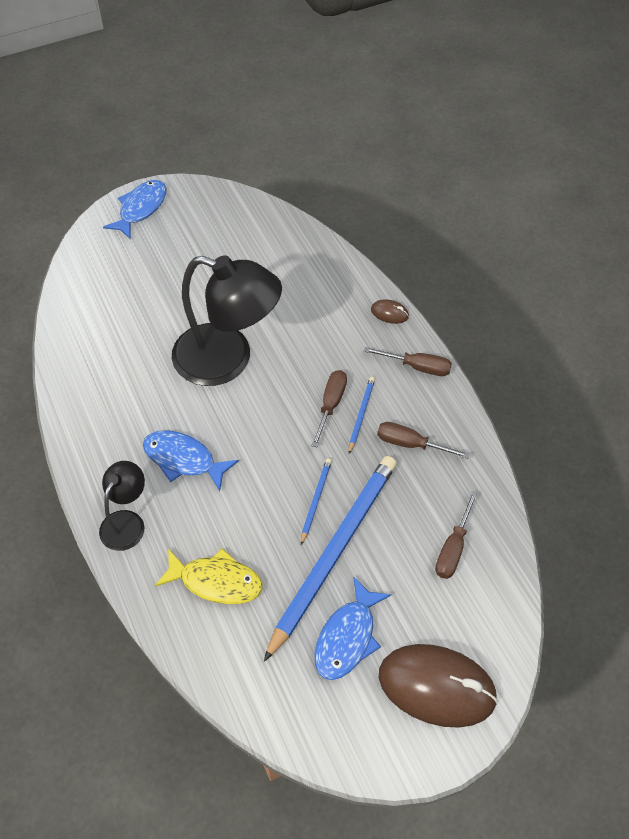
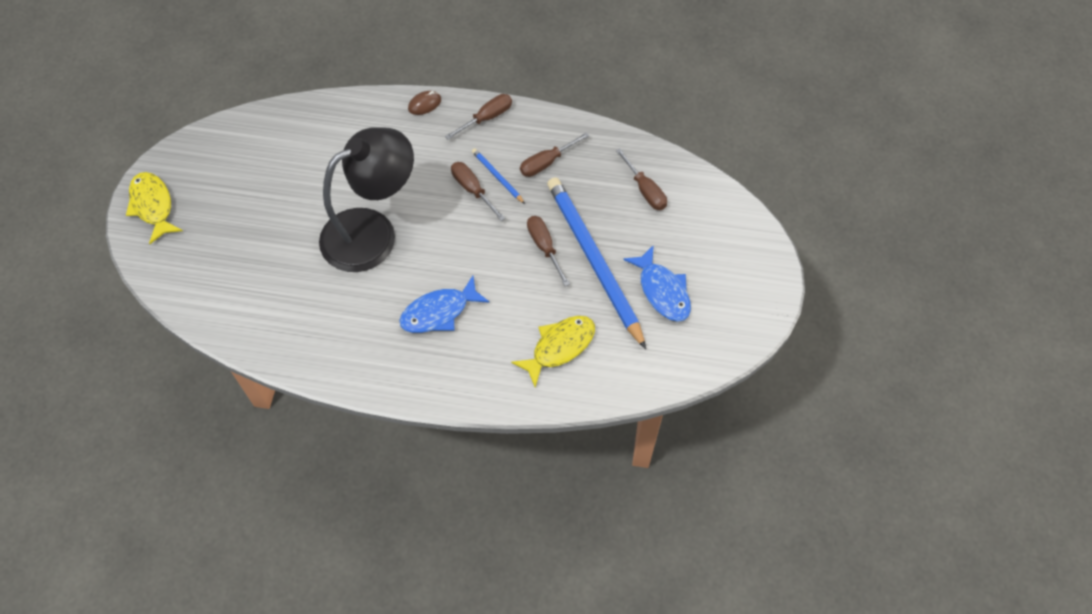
camera: 55 degrees left, 5 degrees up
(127, 522) = (462, 380): black lamp -> none
(141, 209) = (153, 206): blue fish -> yellow fish
(315, 501) = (544, 247): blue pencil -> brown screwdriver
(437, 686) = (732, 261): brown mouse -> none

